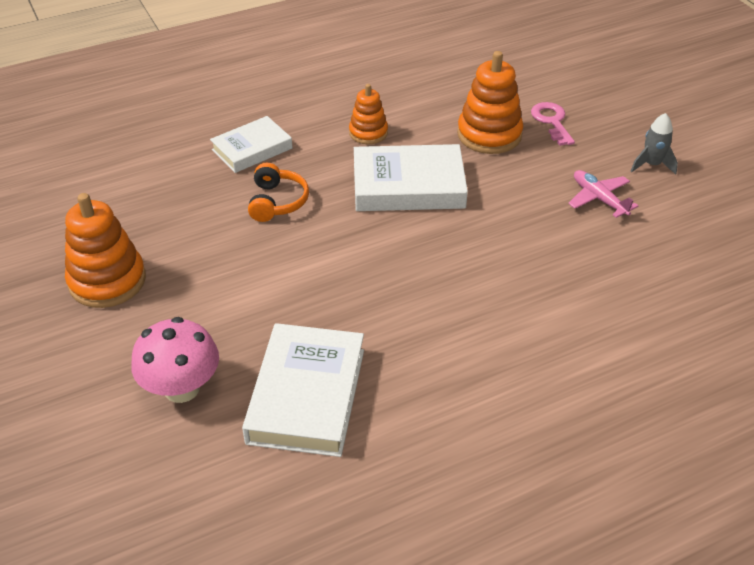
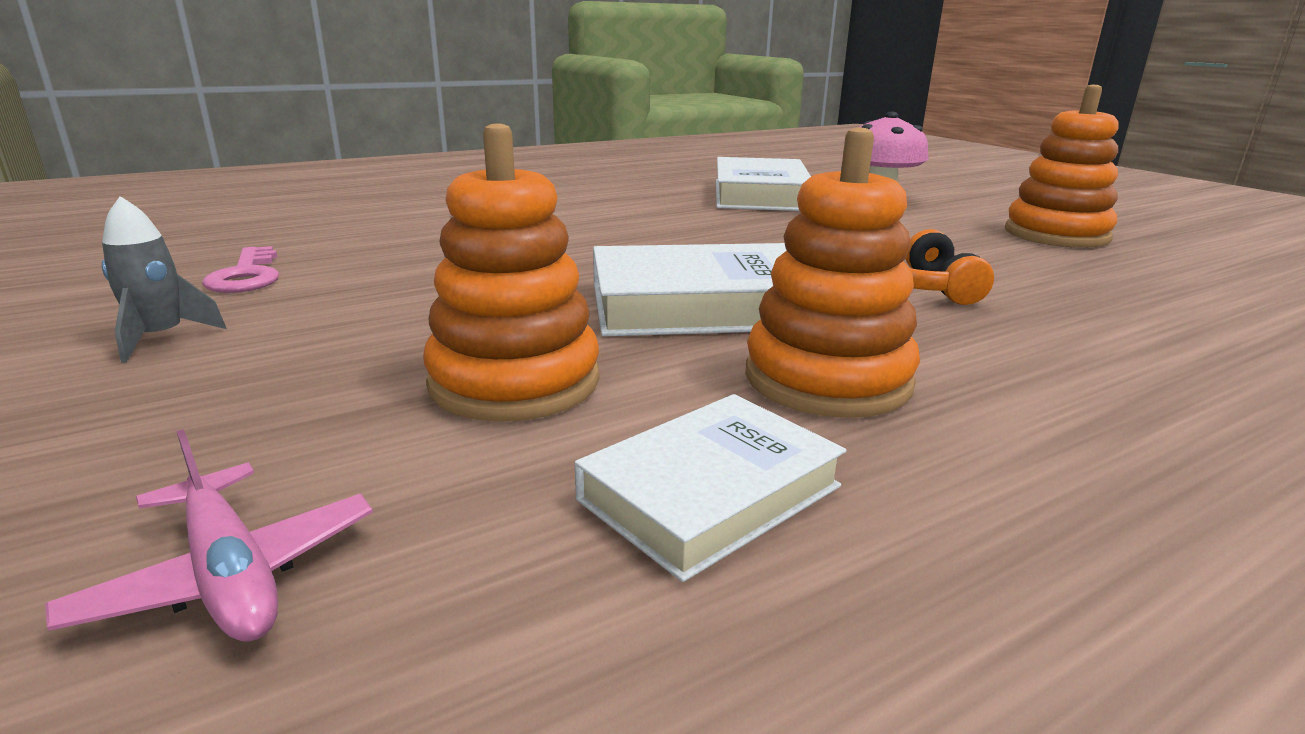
camera: 175 degrees right, 20 degrees down
(252, 149) = (1065, 347): white book -> white book (710, 493)
(368, 133) = (827, 379): orange stacking toy -> orange stacking toy, size x1.65
(552, 121) = (318, 414): pink key -> pink key (246, 276)
(599, 199) = (341, 296): pink plane -> pink plane (230, 575)

